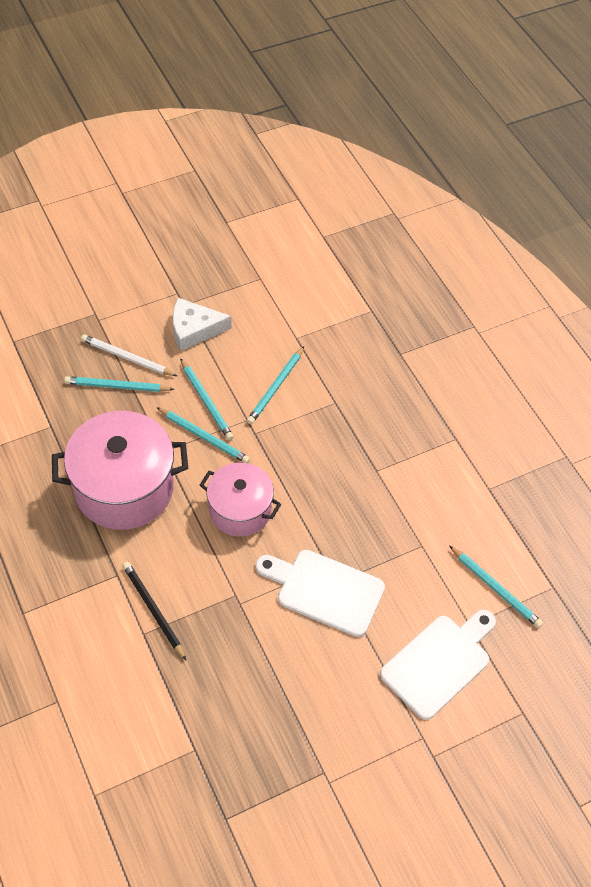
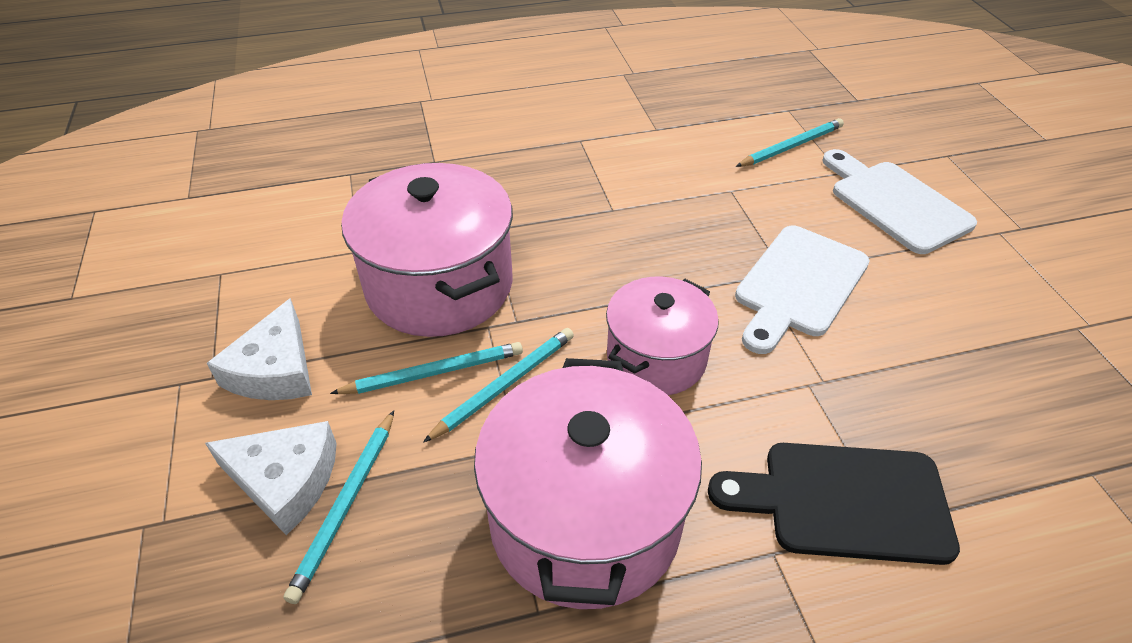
camera: 75 degrees left, 10 degrees down
(127, 358) = (285, 480): white pencil -> white cheese
(153, 610) = (844, 502): black pencil -> black cutting board
(276, 387) = (439, 285): turquoise pencil -> pink pot

